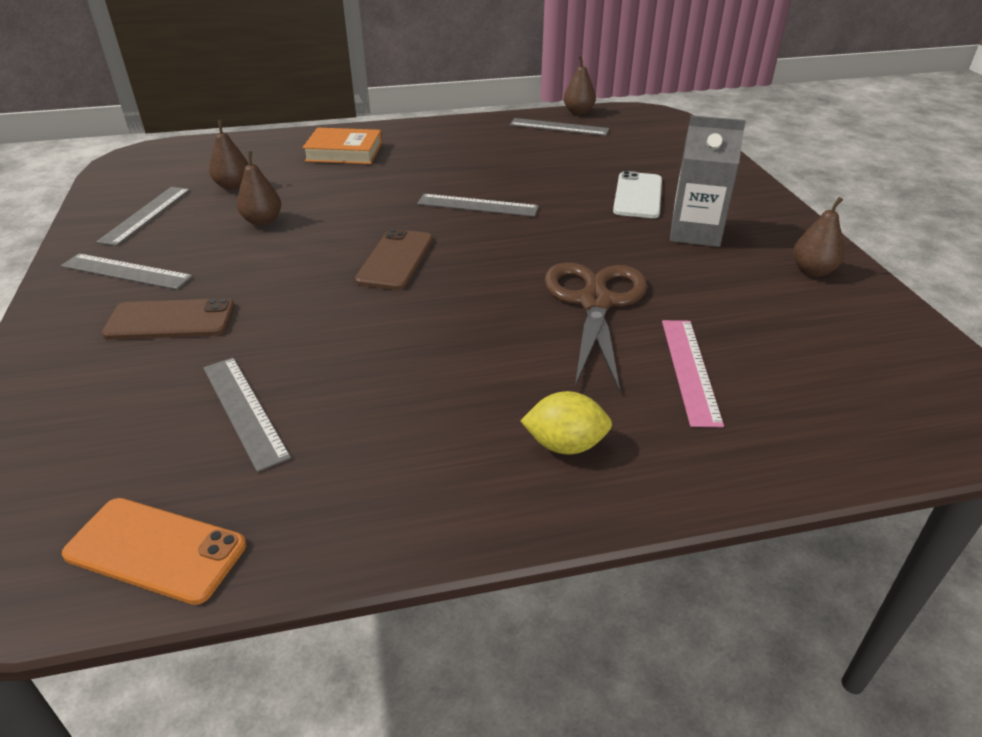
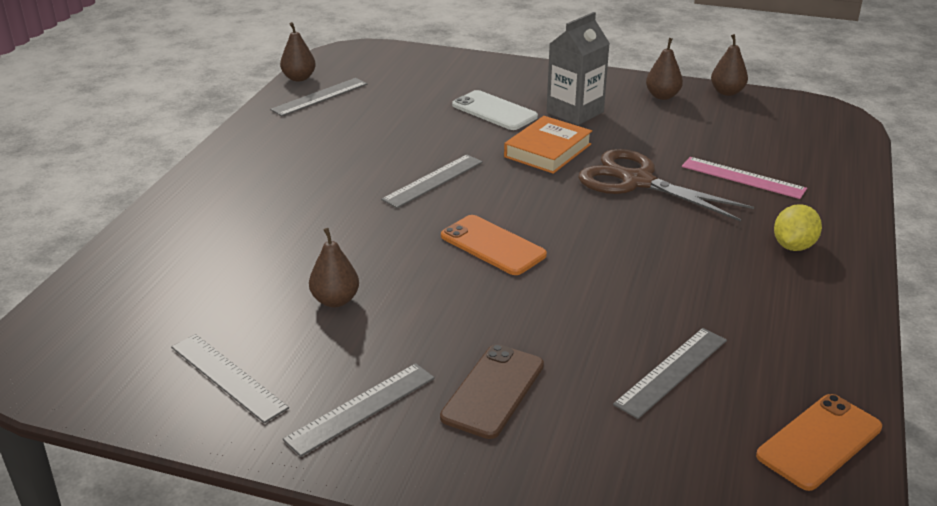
camera: 60 degrees left, 5 degrees down
(233, 186) = (222, 303): brown pear -> brown pear (727, 92)
(244, 410) = (671, 371): grey ruler -> grey ruler turned 45 degrees counterclockwise
(344, 152) = (223, 217): orange book -> orange book (547, 150)
(395, 260) = (492, 245): brown phone -> orange phone

